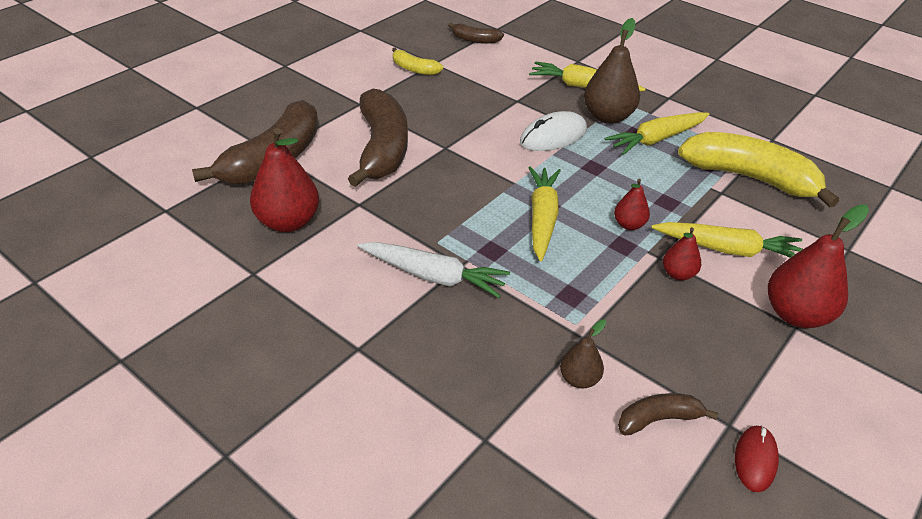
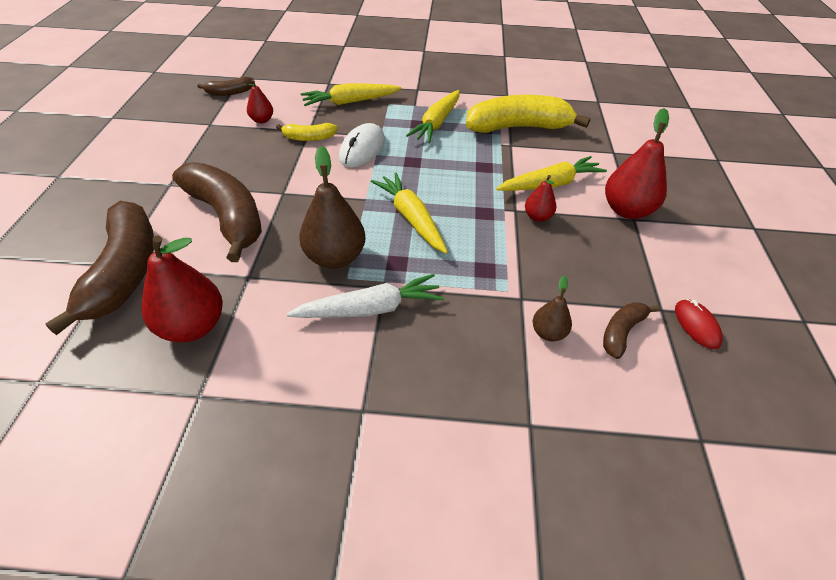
camera: 35 degrees left, 5 degrees up
(414, 69) = (196, 135): yellow banana -> yellow banana (309, 138)
(607, 117) = (388, 119): brown pear -> brown pear (335, 257)
(629, 225) = (475, 195): red pear -> red pear (262, 120)

